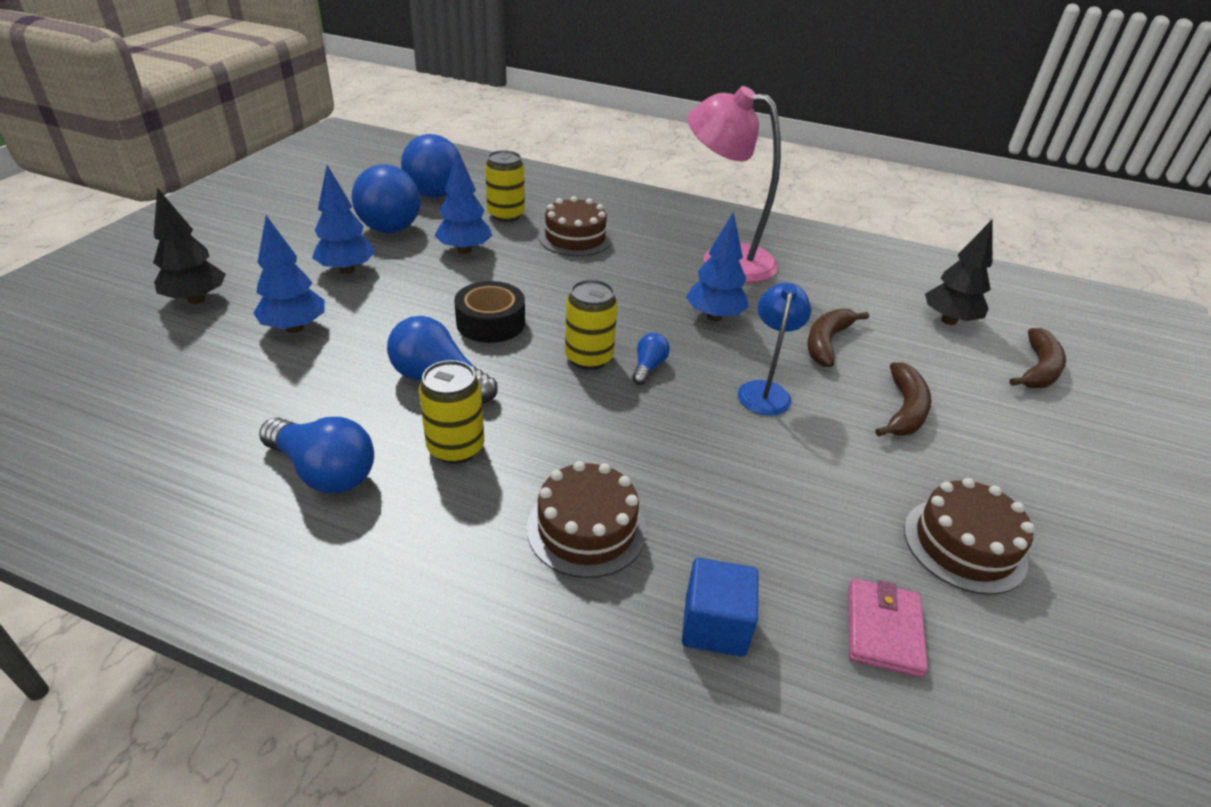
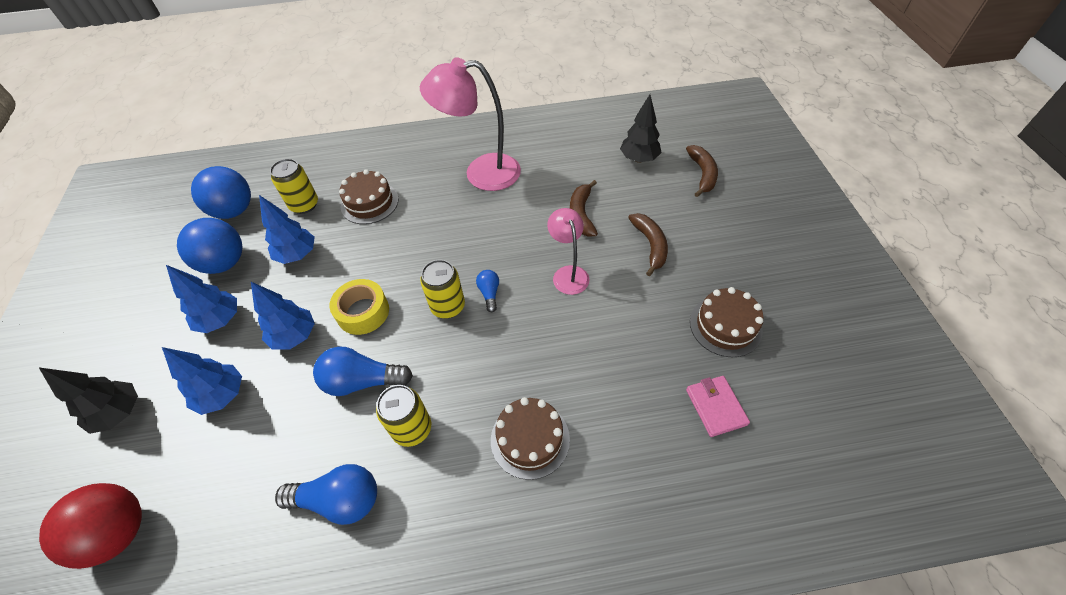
camera: 25 degrees left, 15 degrees up
(109, 388) = (119, 532): none -> red ball
(491, 322) = (363, 312): black tape -> yellow tape
(714, 316) = (504, 228): blue tree -> blue tree (295, 336)
(715, 625) = (635, 459): blue cube -> none
(765, 391) = (568, 273): blue lamp -> pink lamp

